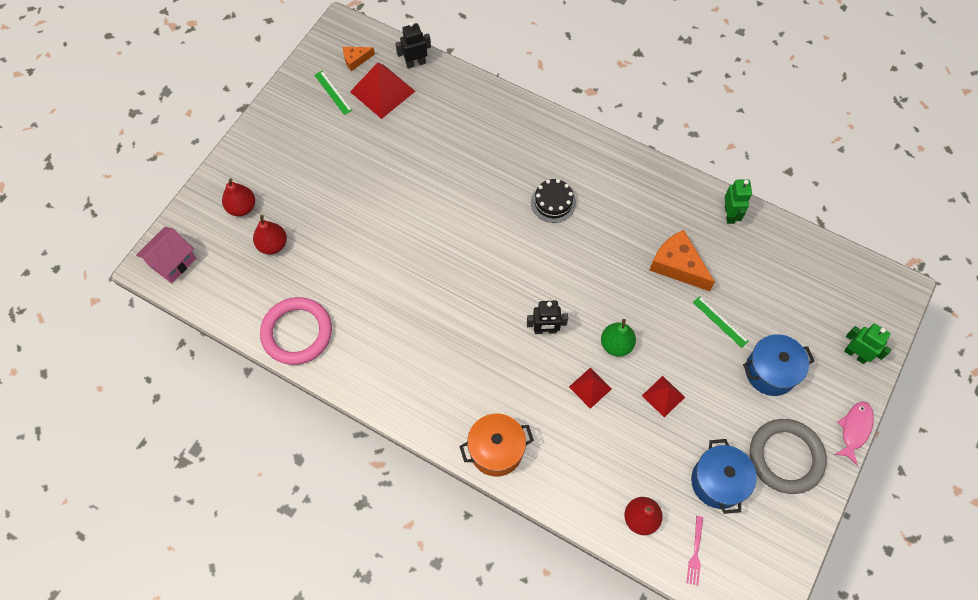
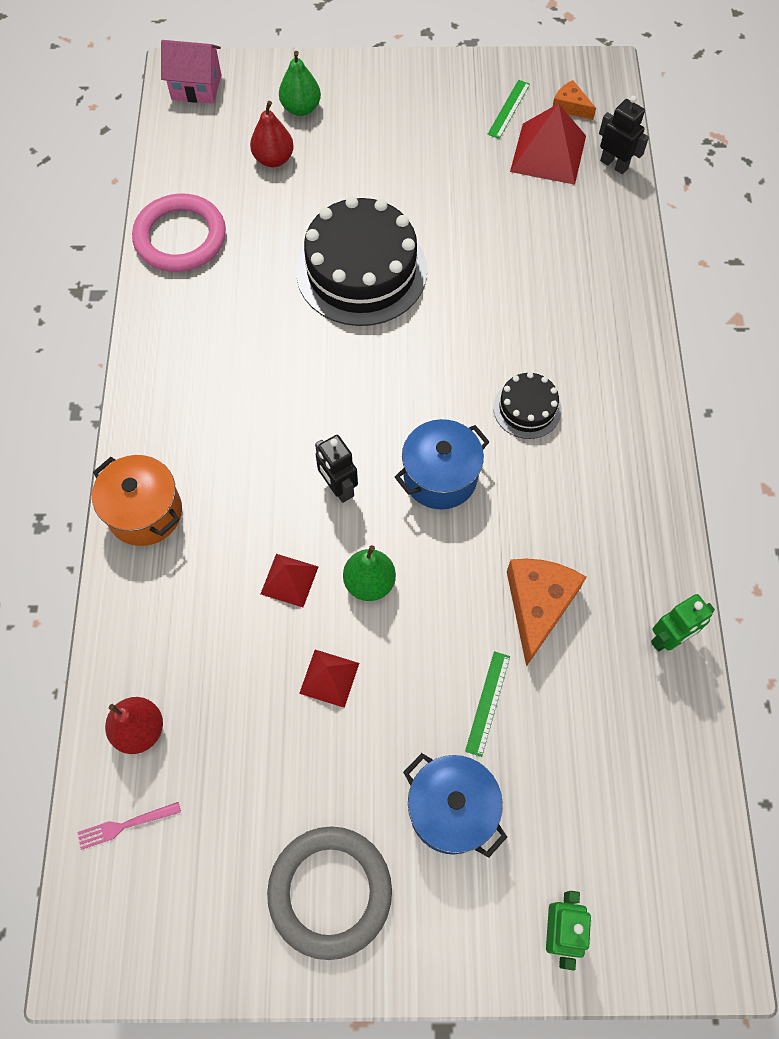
camera: 60 degrees right, 0 degrees up
(242, 207) = (301, 108): red pear -> green pear
(398, 239) = (361, 271): none -> black cake
(717, 482) = (242, 809): blue pot -> blue pot (440, 477)
(854, 429) = (431, 981): pink fish -> none

